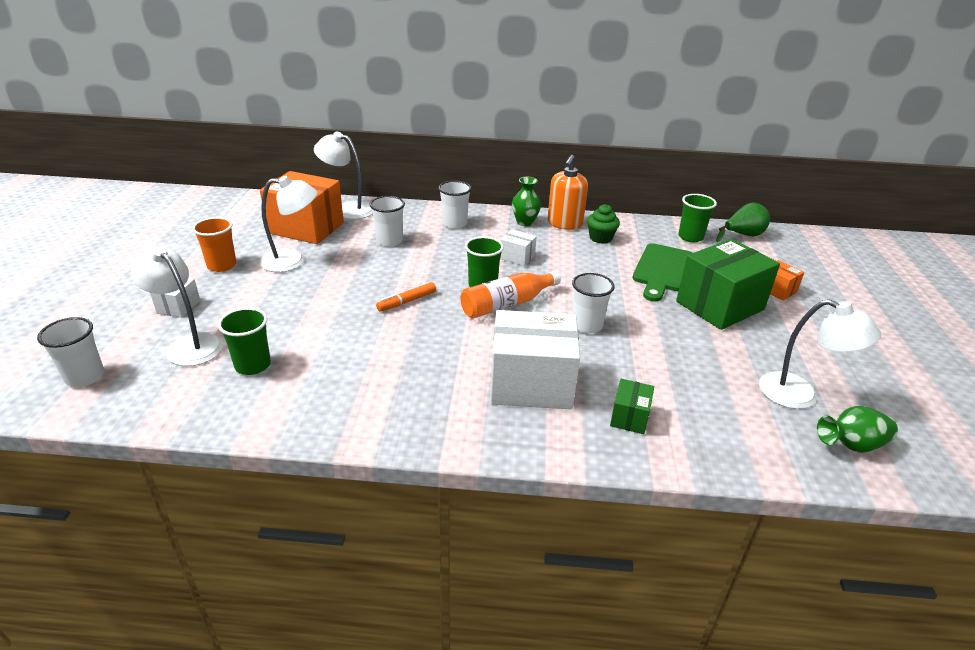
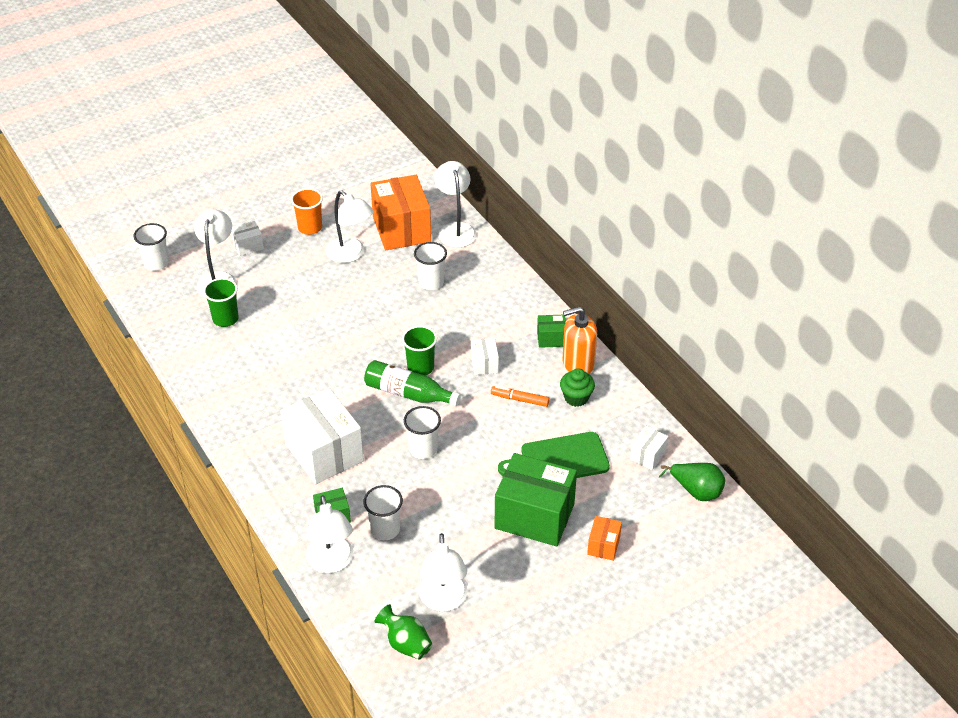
camera: 55 degrees right, 10 degrees up
(407, 301) = (359, 341): orange marker -> orange marker (520, 399)
(454, 224) = (500, 300): white cup -> white cup (385, 529)
(507, 304) = (408, 393): orange bottle -> green bottle
(525, 222) = (551, 338): green vase -> green box
(690, 237) = (648, 455): green cup -> white box
(700, 448) = (331, 563): none -> white lamp

